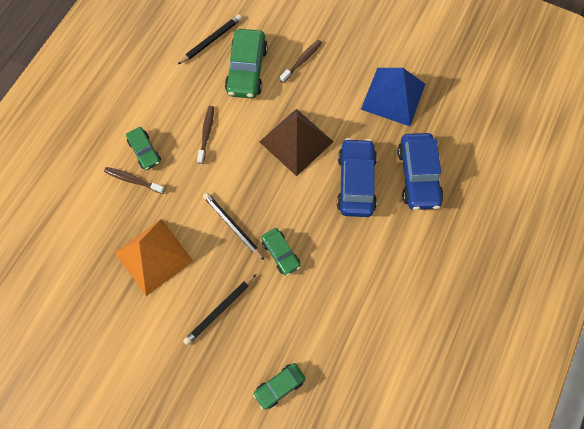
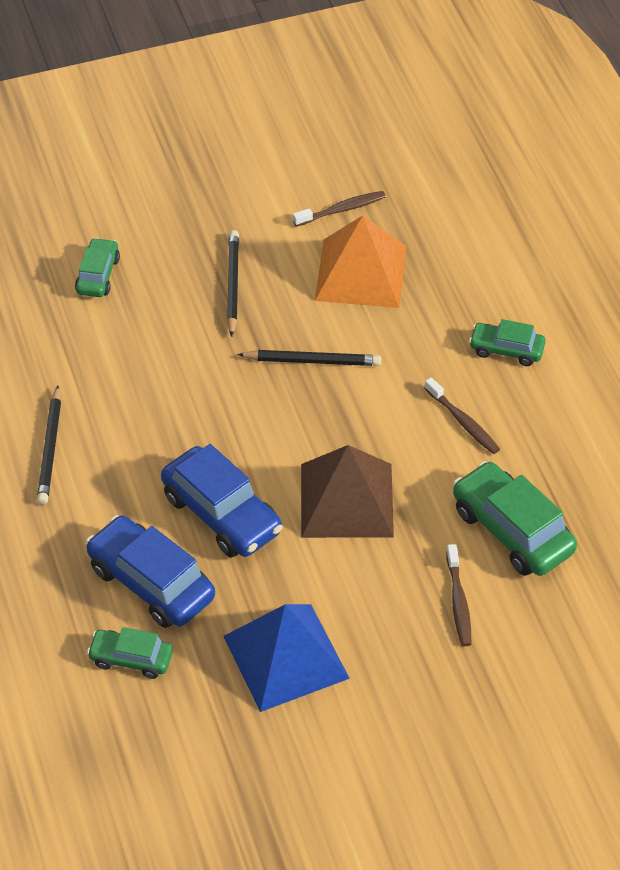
camera: 135 degrees right, 20 degrees down
(133, 180) = (479, 315): brown toothbrush -> brown toothbrush (341, 210)
(211, 40) = (605, 528): black pencil -> black pencil (50, 449)
(281, 253) = (227, 378): green car -> green car (131, 659)

